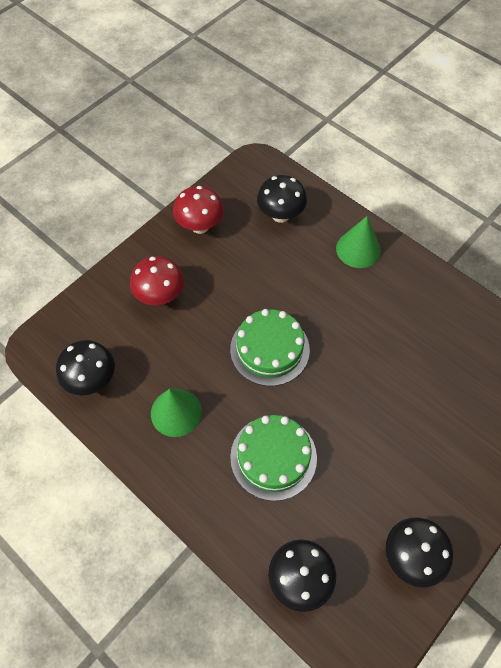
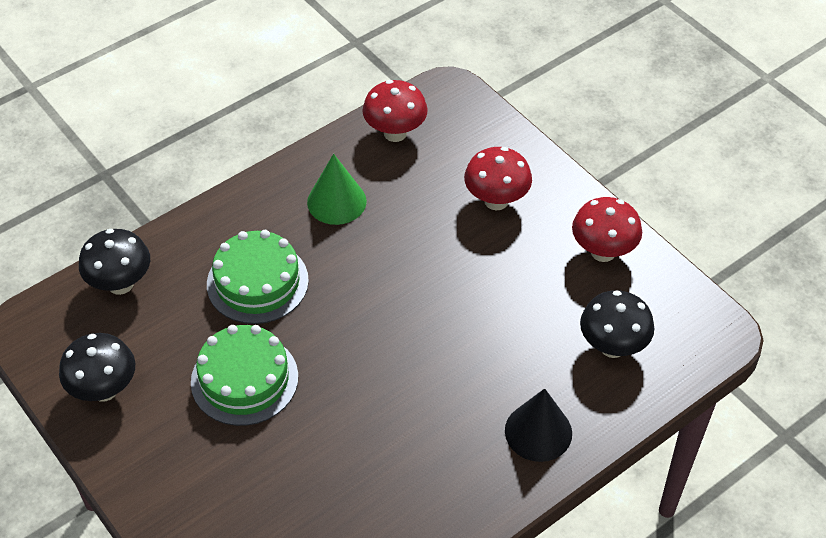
camera: 100 degrees right, 10 degrees down
(92, 380) = (395, 133): black mushroom -> red mushroom
(269, 349) = (397, 300): green cake -> green cake (244, 379)
(358, 249) = (538, 432): green cone -> black cone

